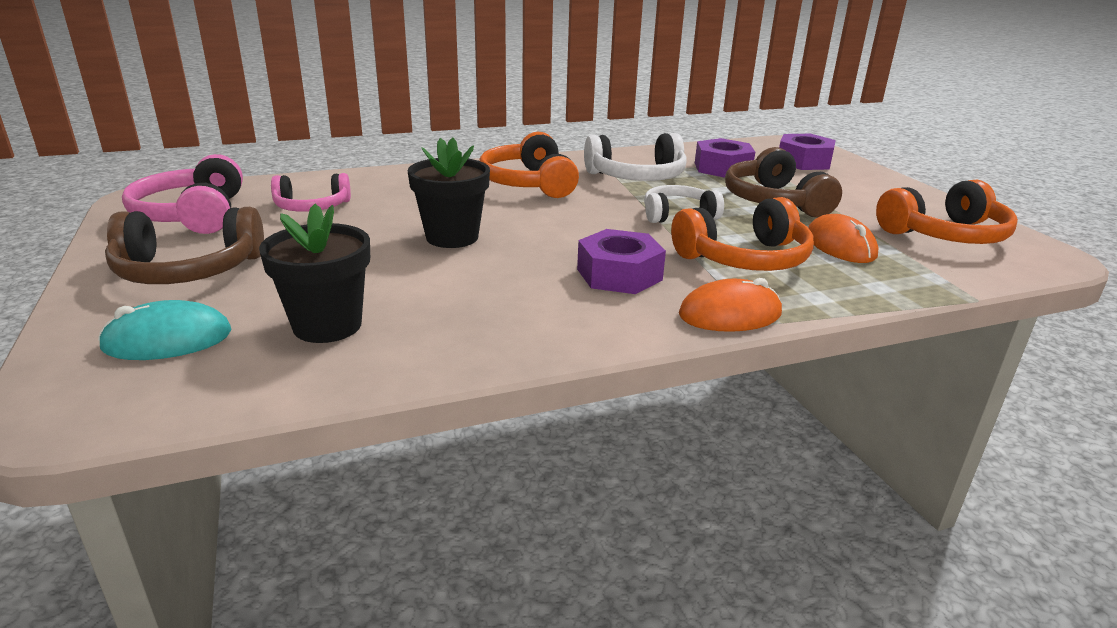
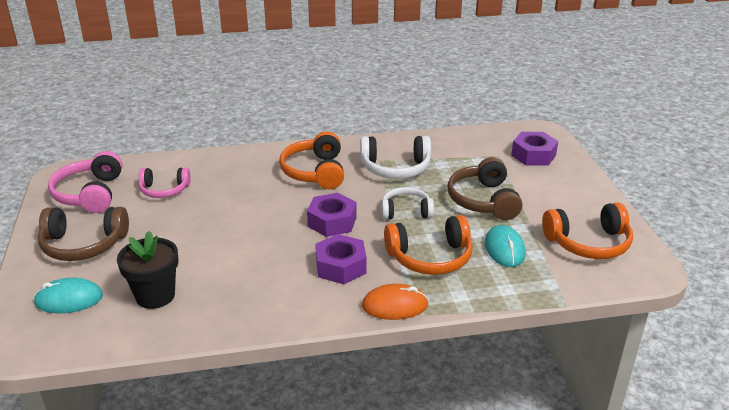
camera: 10 degrees right, 5 degrees up
(452, 237) = (246, 225): black flower pot -> none
(722, 168) = (465, 160): purple nut -> purple nut (332, 222)
(840, 245) = (504, 249): orange mouse -> turquoise mouse

